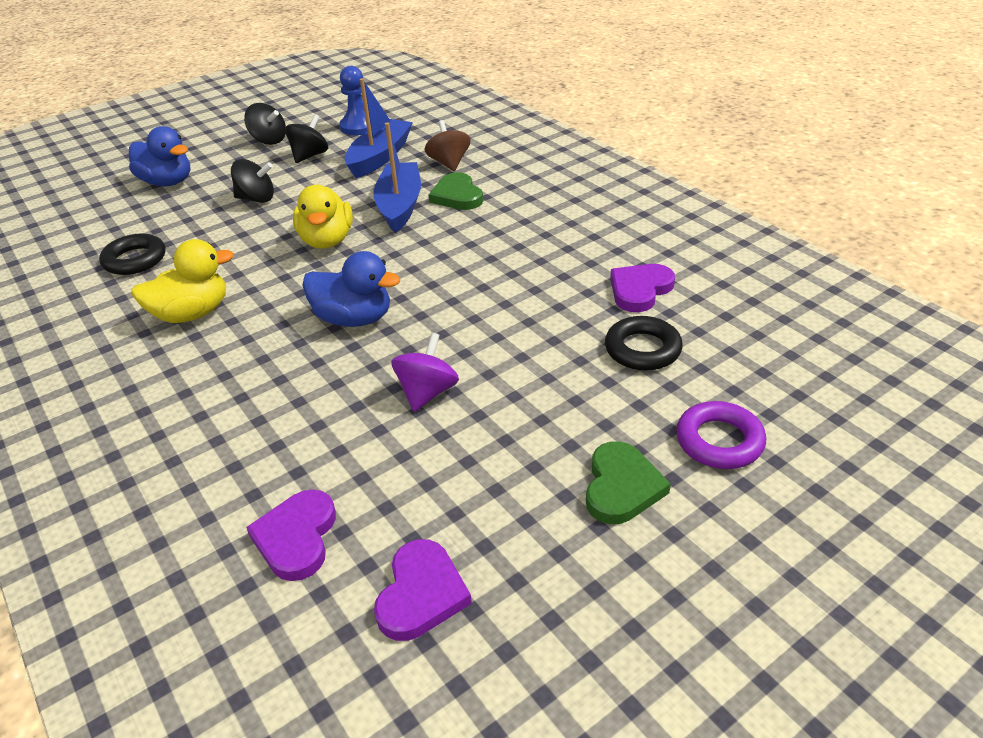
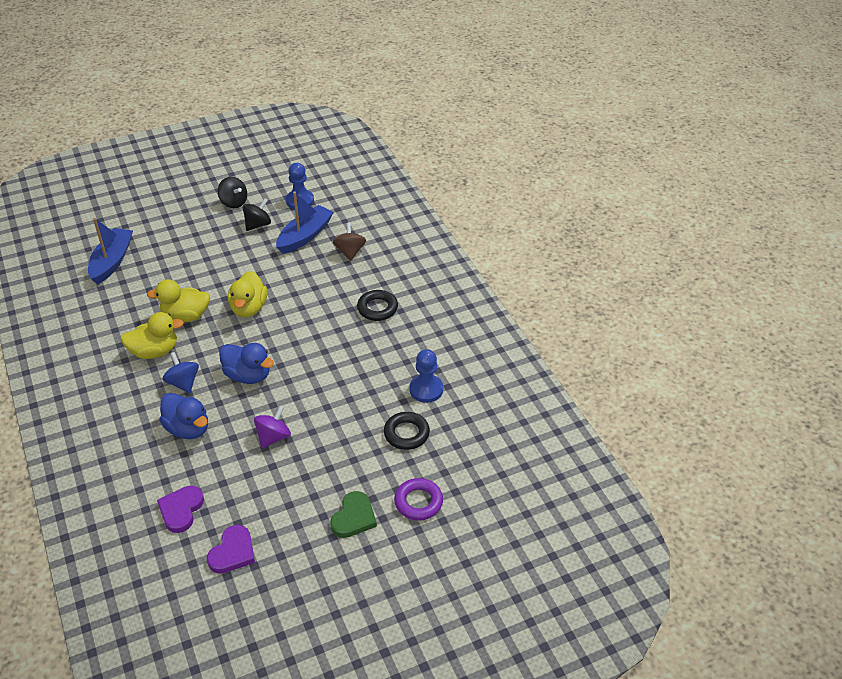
camera: 10 degrees right, 5 degrees up
(135, 260) = (127, 300): black ring -> black ring (377, 308)
(167, 182) = (158, 232): blue duck -> blue duck (188, 429)
(232, 264) = (186, 316): none -> yellow duck
(250, 346) = (183, 383): none -> blue spinning top
(256, 199) = (213, 260): black spinning top -> none
(400, 206) = (304, 286): blue boat -> blue boat (112, 261)
(457, 196) = (344, 285): green heart -> none
(640, 290) = (426, 389): purple heart -> blue pawn

